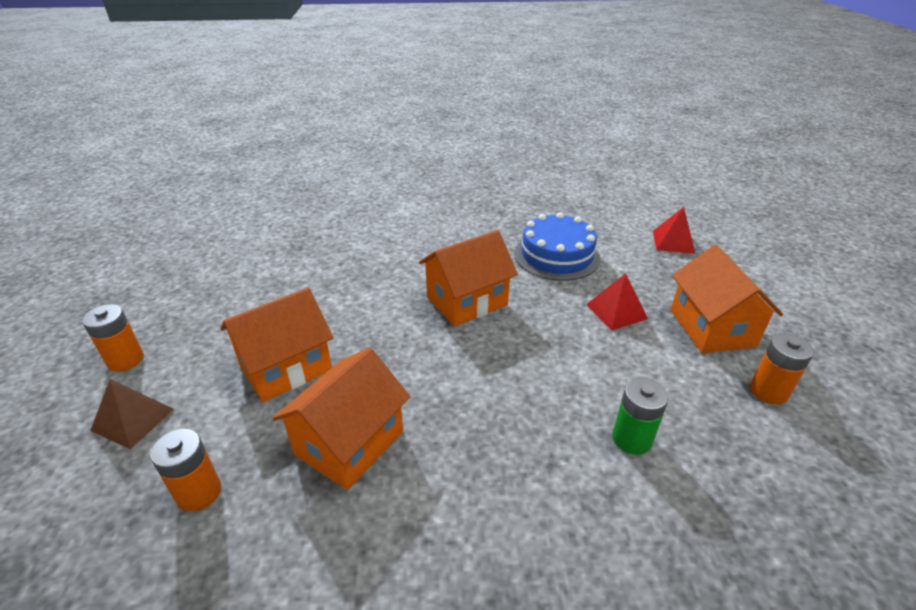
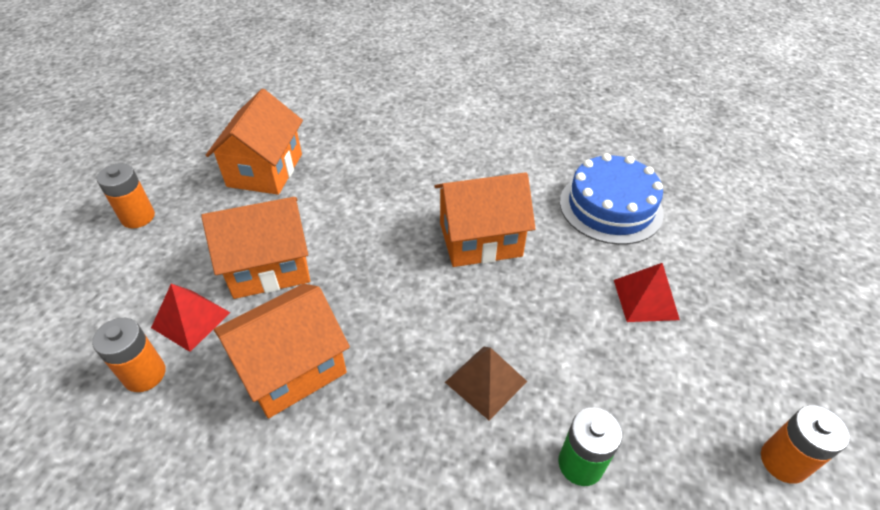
camera: 20 degrees right, 10 degrees up
(133, 419) = (121, 281): brown pyramid -> brown pyramid (486, 381)
(673, 242) = (769, 224): red pyramid -> red pyramid (191, 320)
(712, 328) = (755, 355): orange house -> orange house (265, 170)

